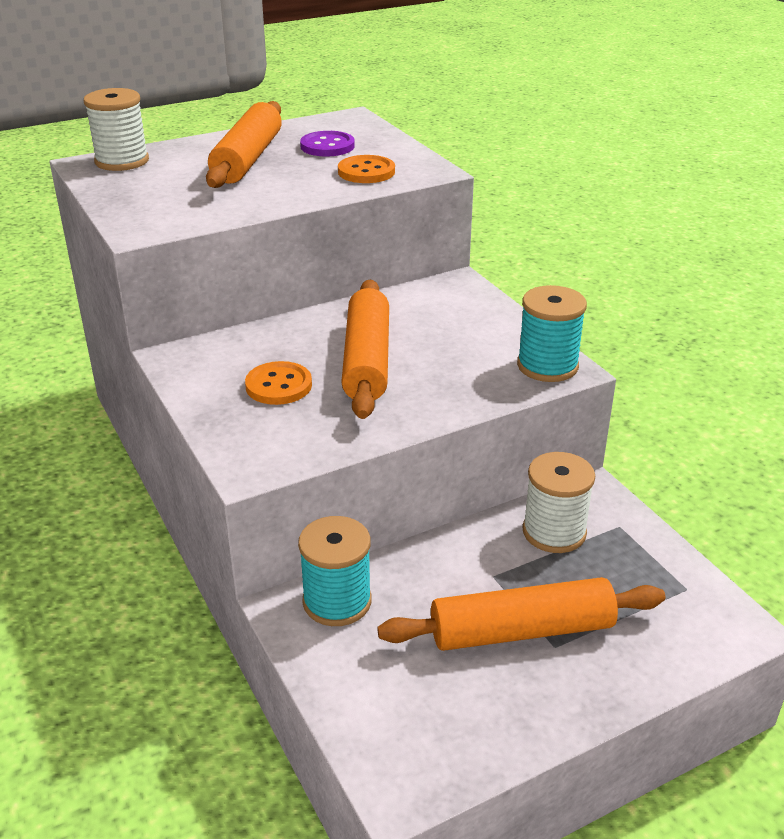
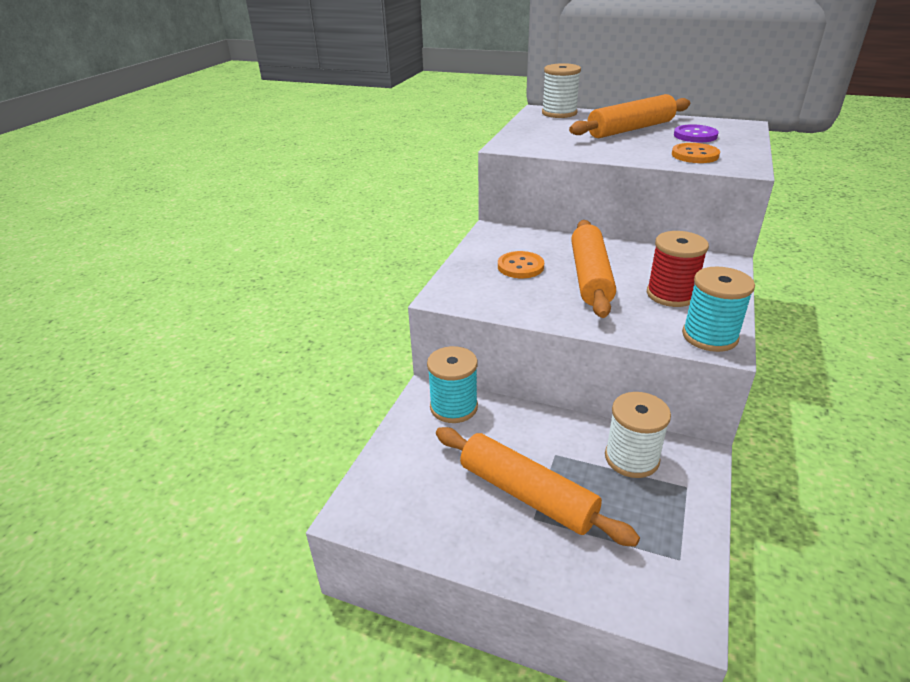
camera: 50 degrees right, 0 degrees up
(366, 360) = (590, 277): orange rolling pin -> orange rolling pin turned 45 degrees counterclockwise
(463, 341) = (671, 294): none -> red spool

